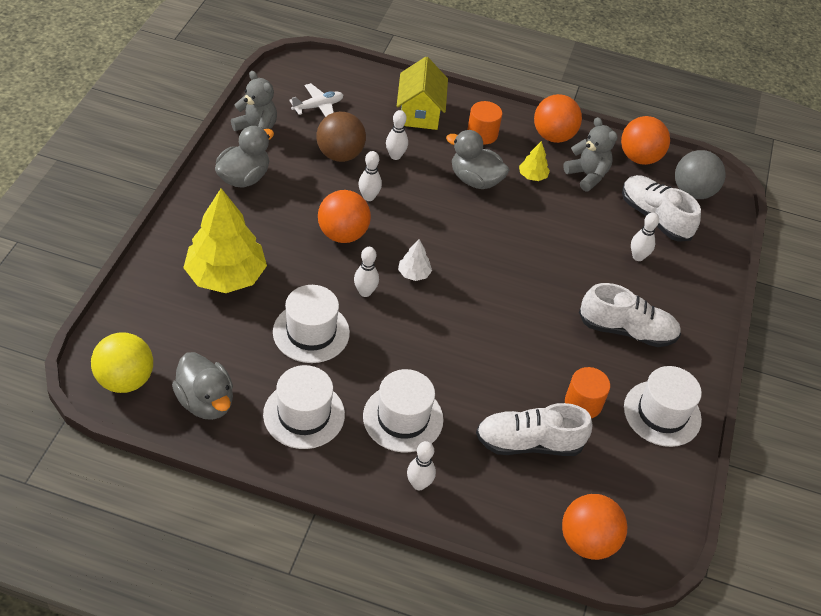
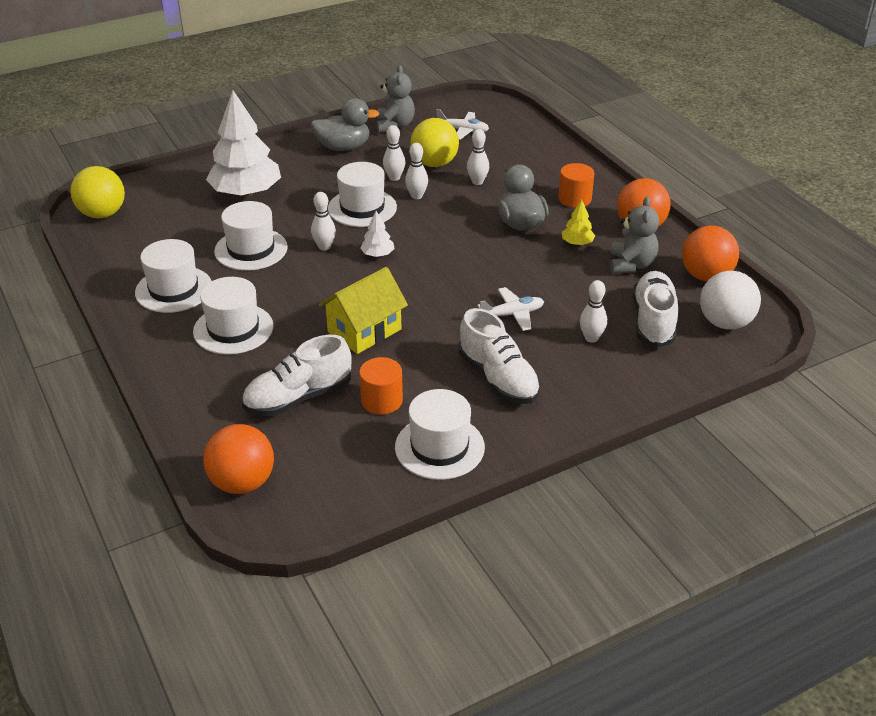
camera: 50 degrees right, 10 degrees down
(206, 402) = (128, 249): grey duck -> none
(226, 276) = (246, 193): yellow tree -> white tree
(340, 155) = (434, 163): brown ball -> yellow ball
(343, 234) = (362, 208): orange ball -> white hat
(419, 484) = (182, 371): white bowling pin -> white bowling pin (394, 178)
(420, 112) = (541, 165): yellow house -> yellow house (364, 331)
(529, 443) = (298, 397): white shoe -> white shoe turned 75 degrees counterclockwise
(569, 269) = (512, 314): none -> white plane
(692, 192) = (725, 323): grey ball -> white ball

